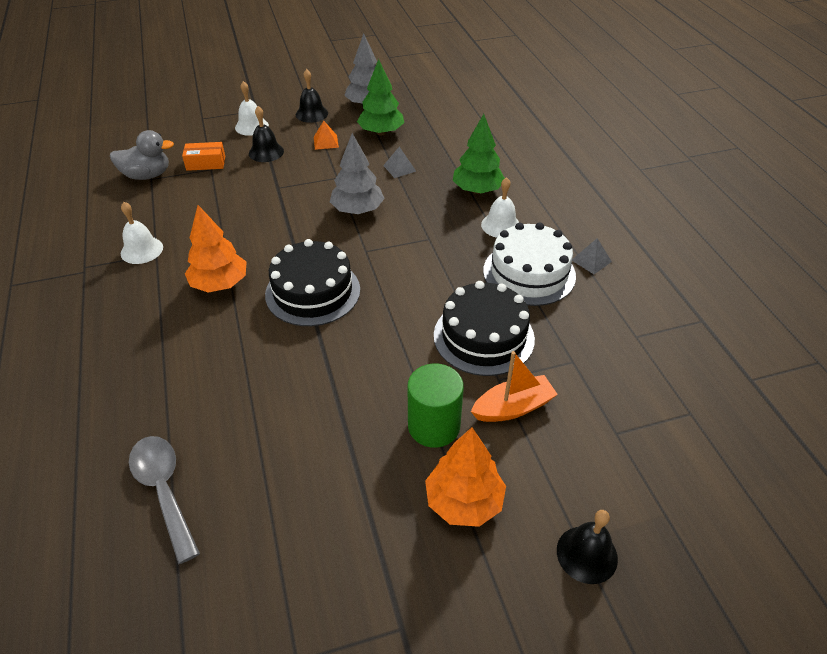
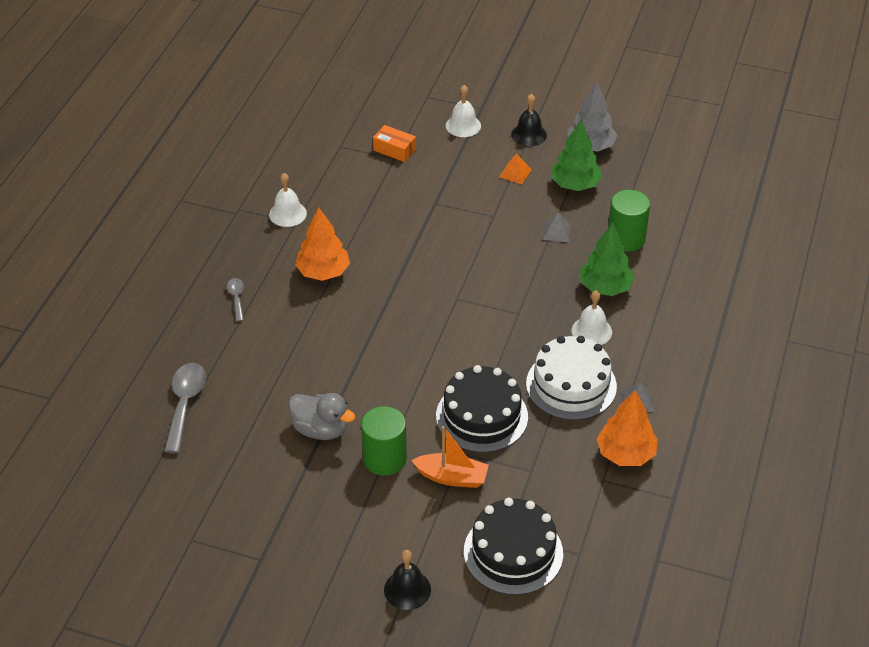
camera: 35 degrees right, 0 degrees up
(144, 348) = (237, 298): none -> grey spoon
(147, 175) = (339, 141): grey duck -> grey duck (321, 429)
(266, 152) = (454, 160): black bell -> none
(313, 292) = (386, 313): black cake -> black cake (513, 552)
(357, 210) = (482, 257): grey tree -> none
(456, 152) = (626, 238): none -> green cylinder
(464, 501) = (360, 515): orange tree -> orange tree (625, 454)

